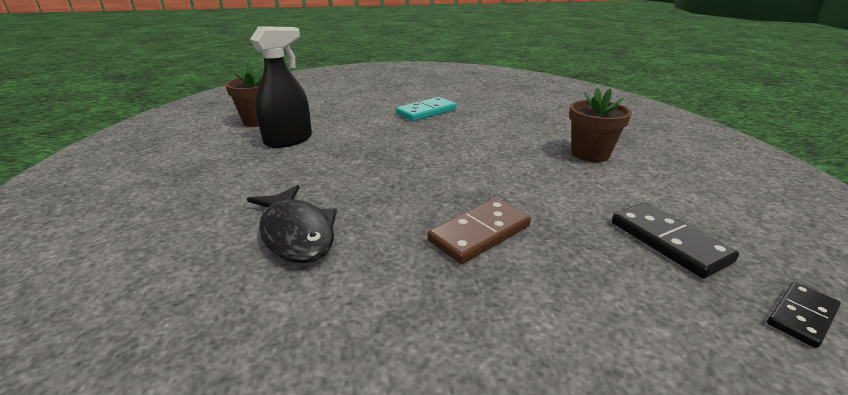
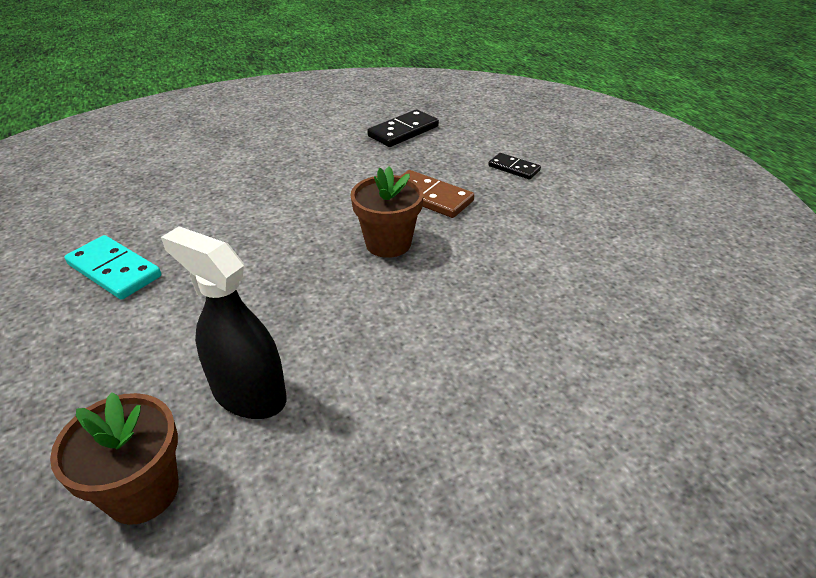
camera: 105 degrees left, 10 degrees up
(296, 233) = (481, 291): black fish -> none
(590, 154) = (264, 151): brown flower pot -> brown flower pot (388, 243)
(801, 316) = (453, 109): black domino -> black domino (514, 168)

